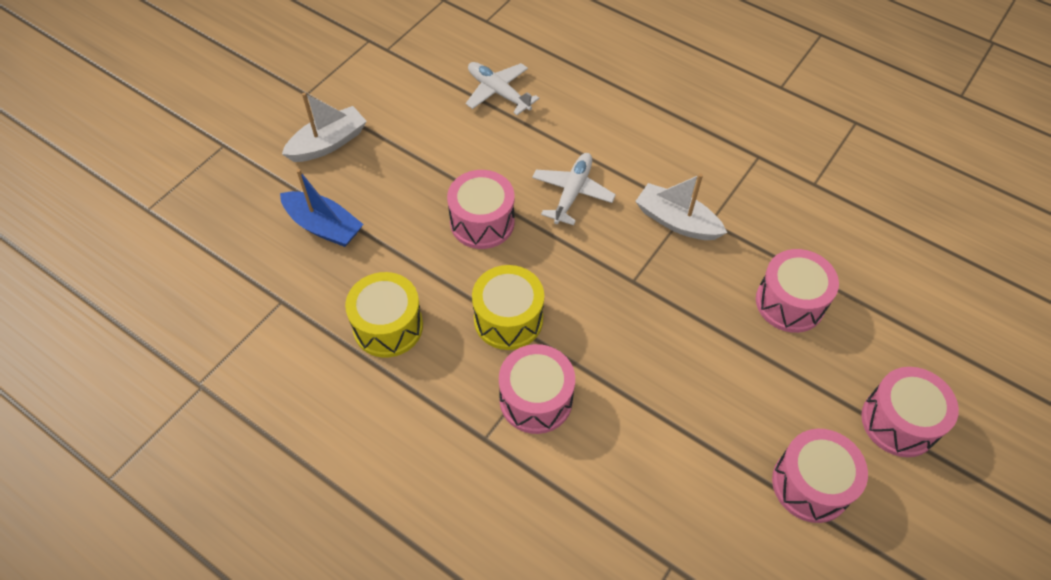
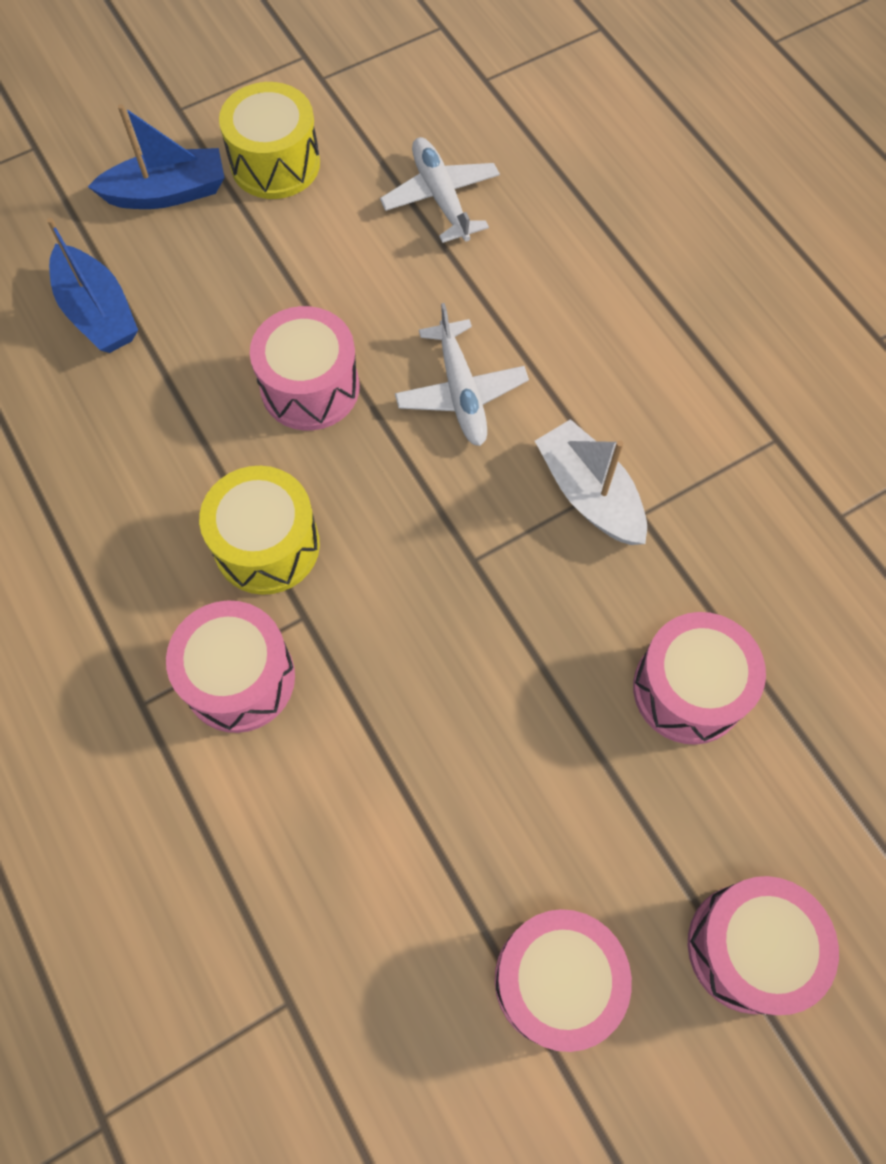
camera: 25 degrees right, 10 degrees up
(328, 143) = (167, 193): white boat -> blue boat
(388, 326) = (104, 490): yellow drum -> yellow drum (275, 163)
(572, 193) = (460, 392): white plane -> white plane turned 120 degrees clockwise

